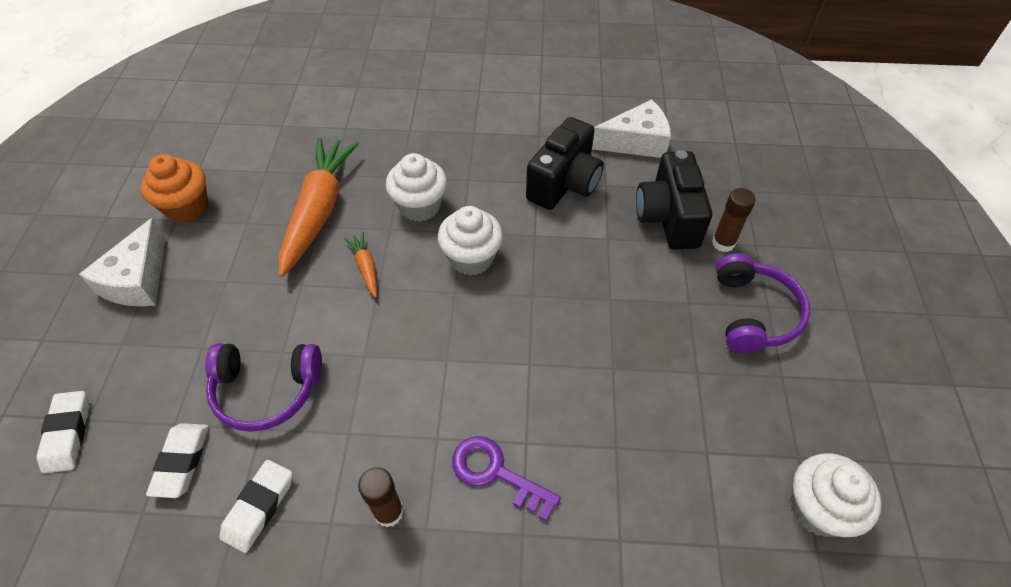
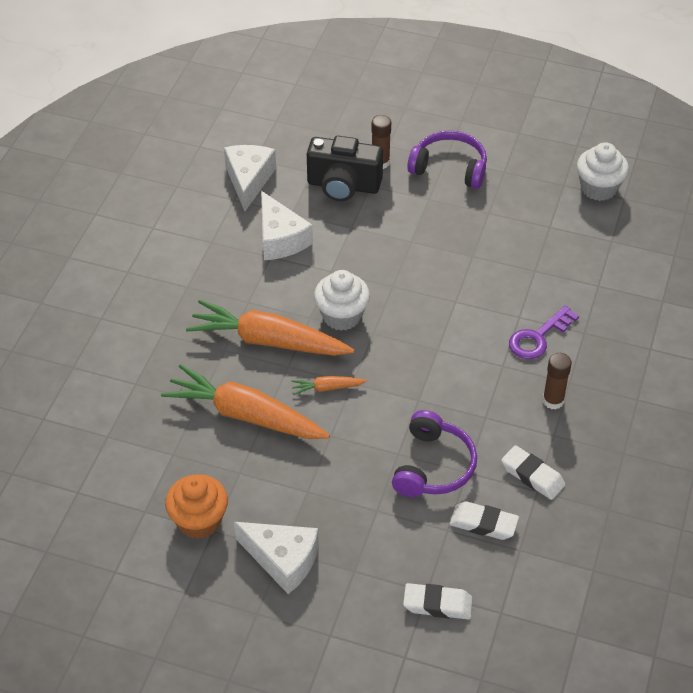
camera: 75 degrees left, 5 degrees down
(420, 206) = (268, 341): white cupcake -> orange carrot
(564, 184) = (280, 239): black camera -> white cheese

